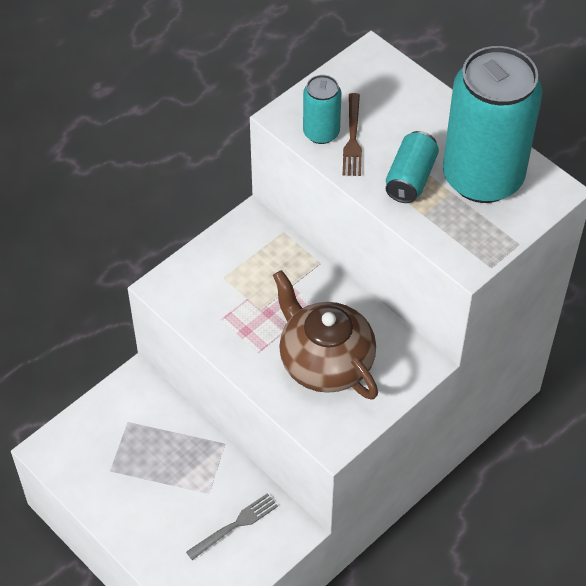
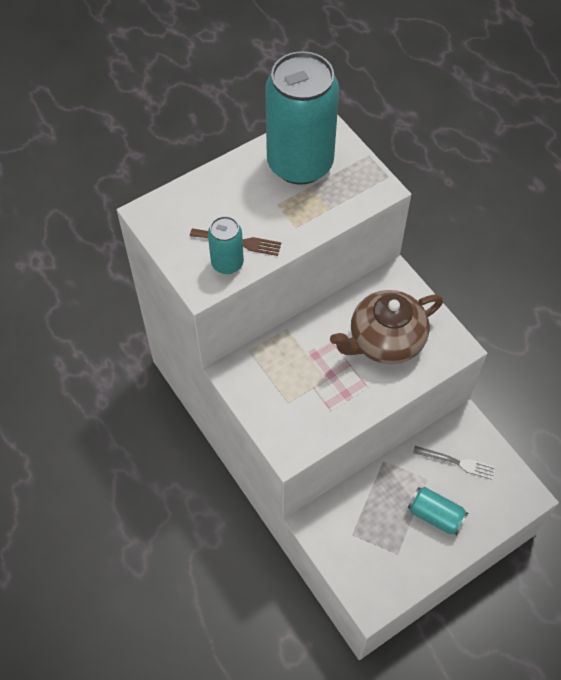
camera: 80 degrees left, 5 degrees up
(236, 525) = (457, 462): grey fork -> grey fork turned 135 degrees clockwise
(410, 178) = (291, 210): turquoise can -> turquoise can (435, 515)

